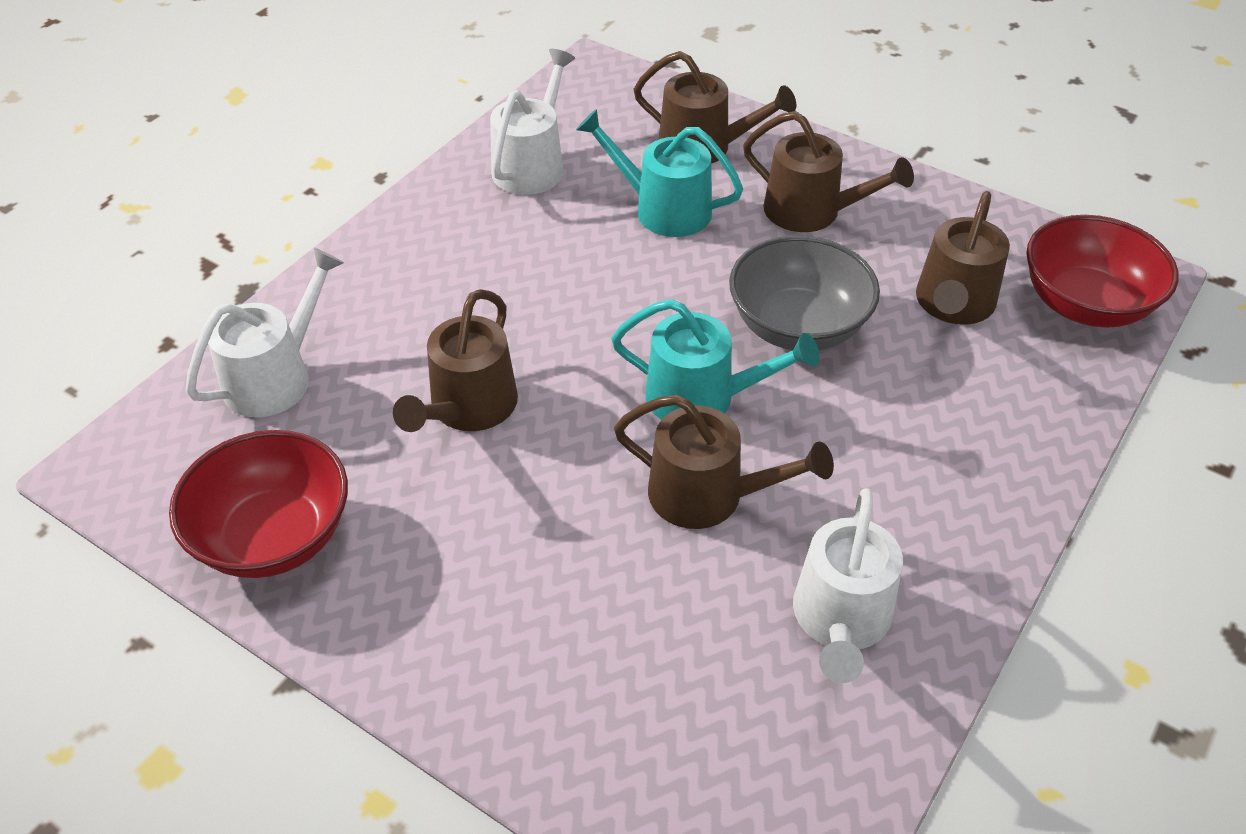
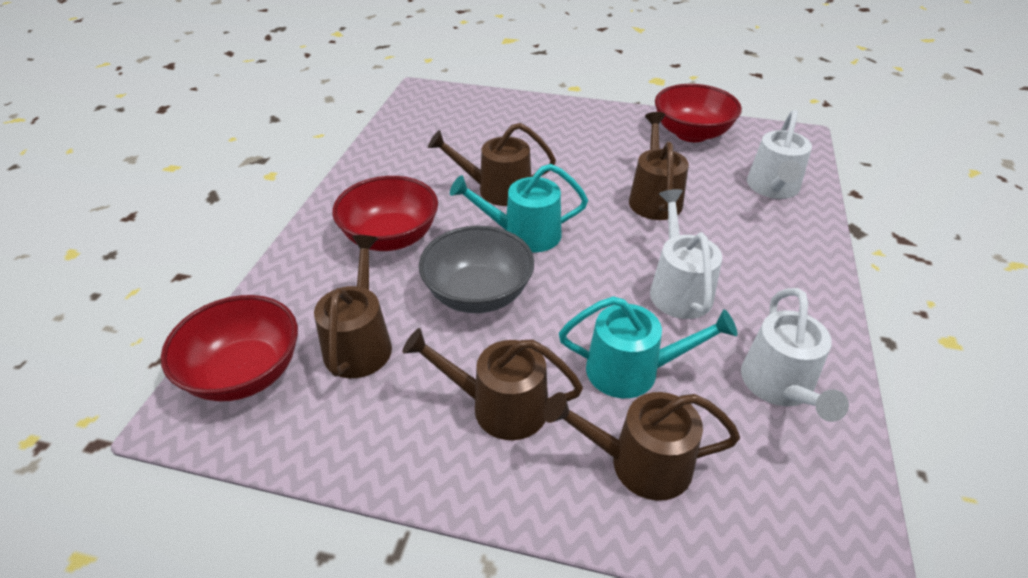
camera: 160 degrees right, 5 degrees down
(840, 620) = (414, 160): white watering can -> white watering can (678, 289)
(904, 445) = (390, 237): none -> red bowl

